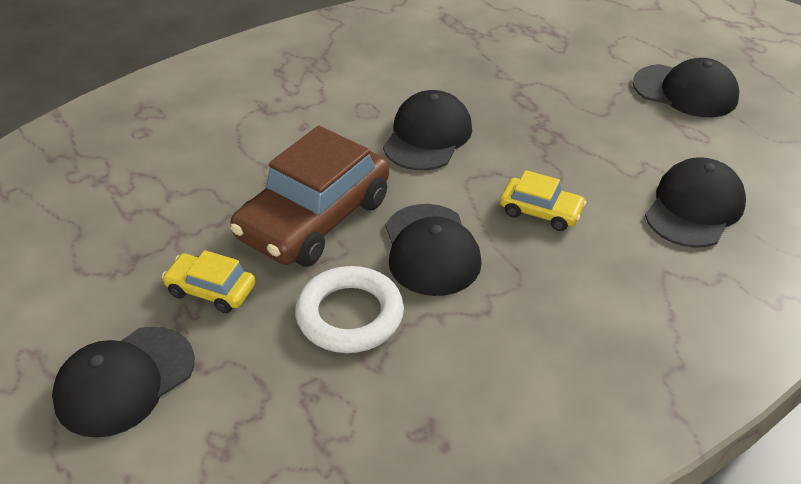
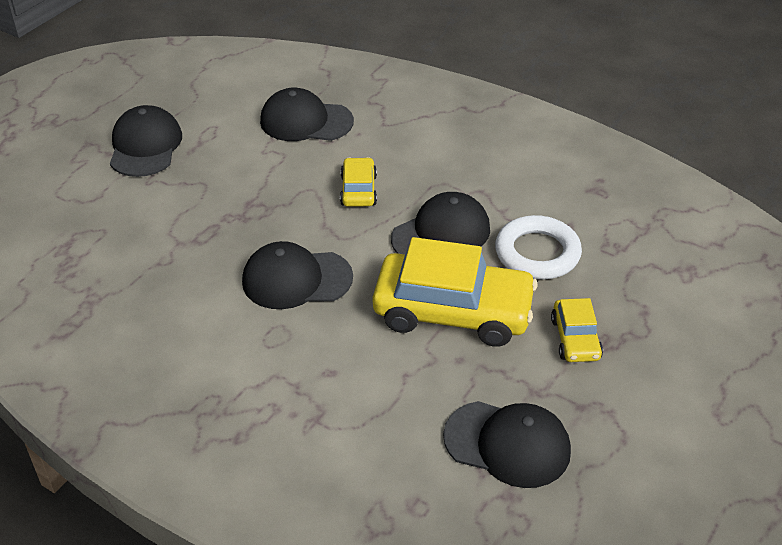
camera: 115 degrees left, 0 degrees up
(124, 381) = (690, 344): black cap -> black cap (507, 444)
(314, 218) = (453, 311): brown car -> yellow car

